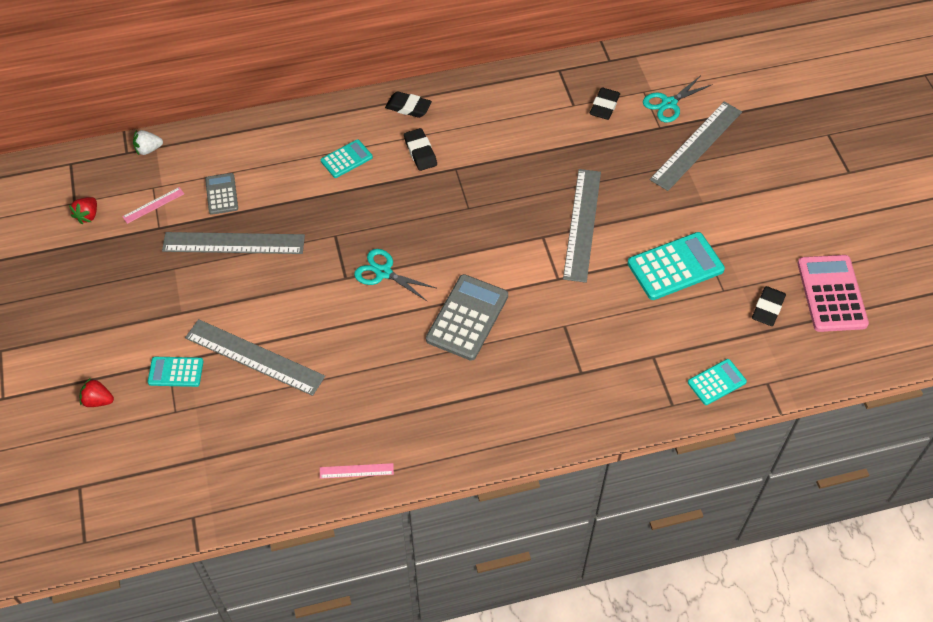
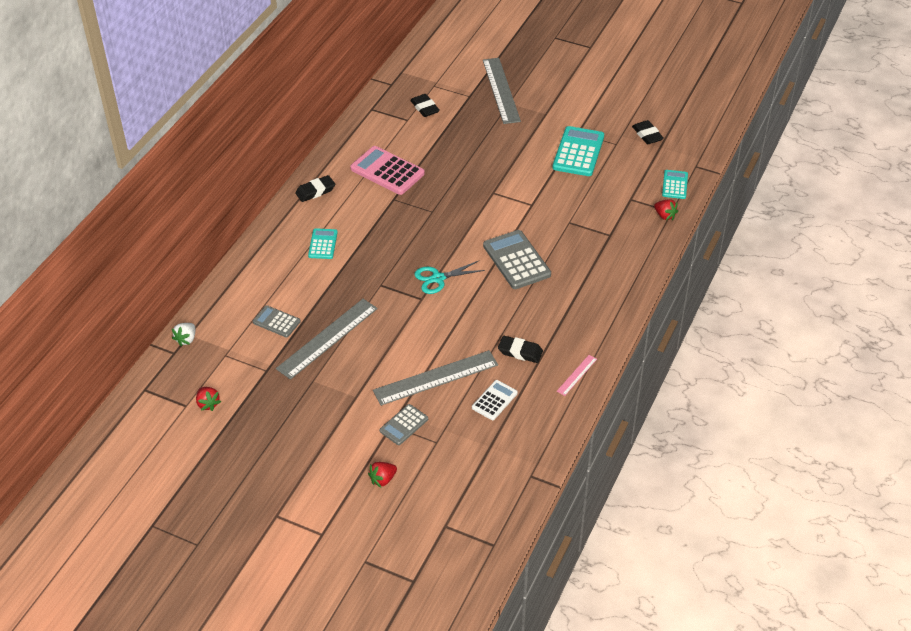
camera: 50 degrees left, 10 degrees down
(153, 205) = (242, 363): pink ruler -> none
(176, 372) = (404, 425): turquoise calculator -> grey calculator
(264, 423) = (494, 400): none -> white calculator
(420, 152) = (360, 207): black eraser -> black eraser (520, 352)
(582, 224) = (503, 170): grey ruler -> none
(659, 403) = (665, 216): none -> red strawberry
(669, 103) = (456, 81): turquoise scissors -> none
(831, 294) = (664, 105): pink calculator -> pink calculator (387, 171)

